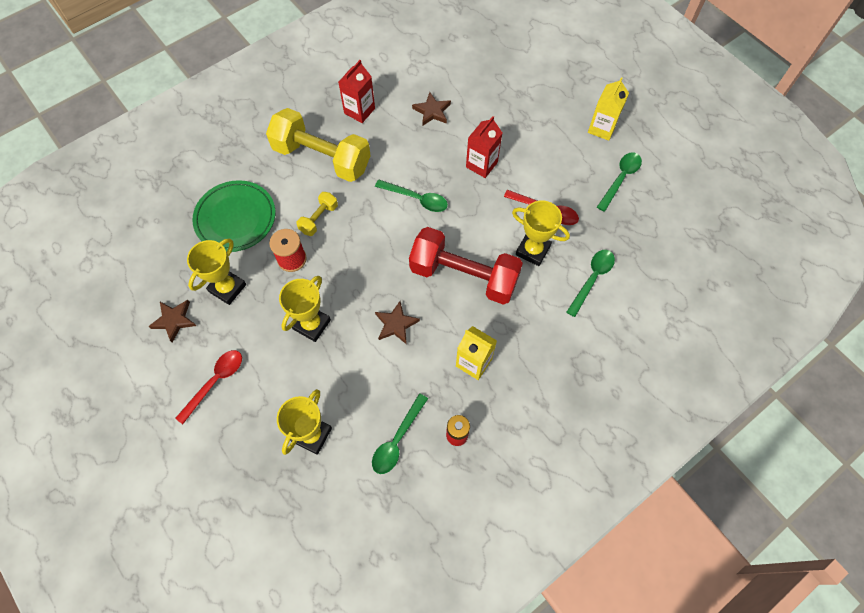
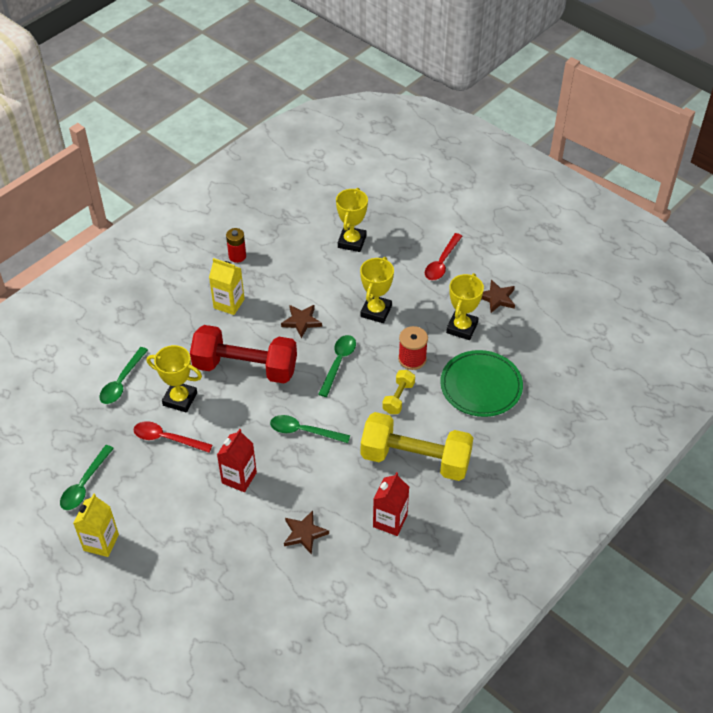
camera: 170 degrees right, 15 degrees down
(397, 440) = (284, 247): green spoon -> green spoon (338, 363)

